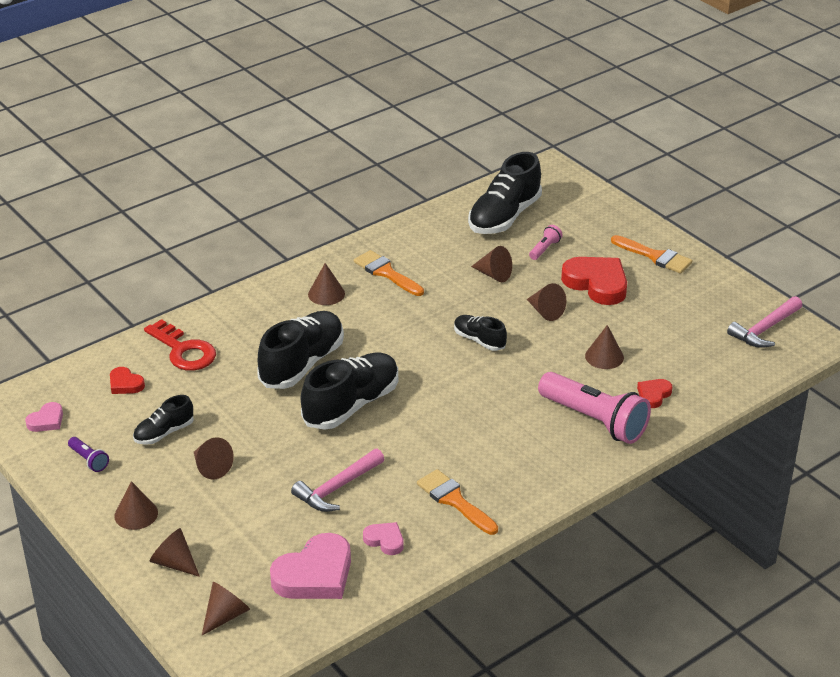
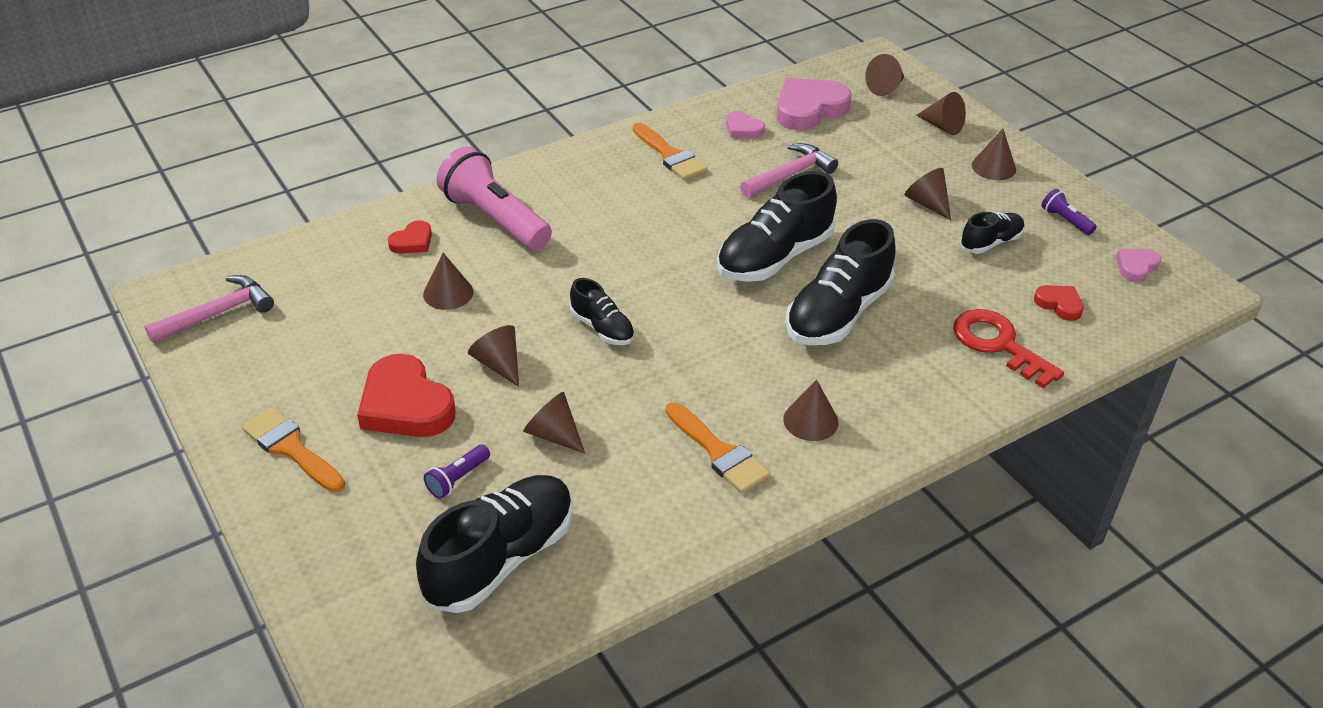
camera: 175 degrees left, 5 degrees up
(545, 249) = (457, 479): pink flashlight -> purple flashlight

